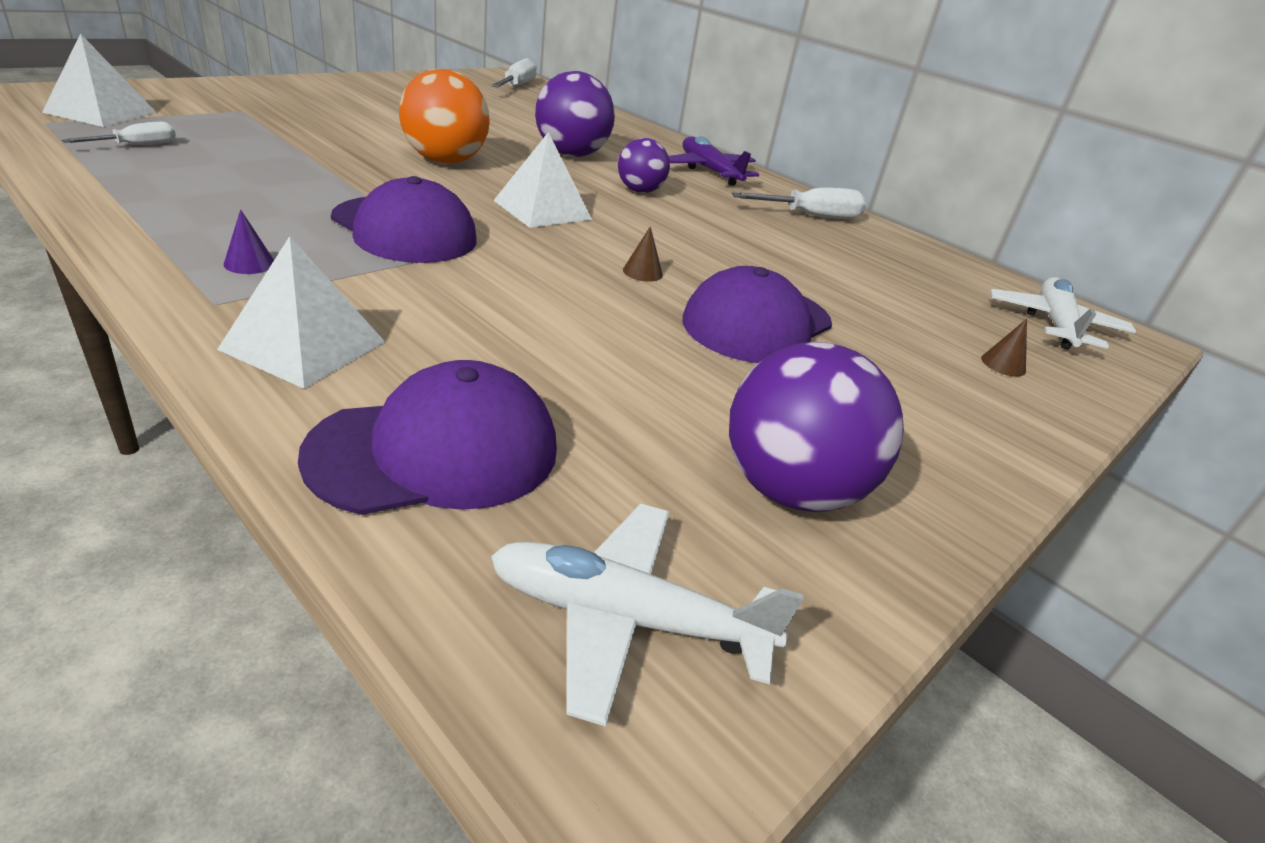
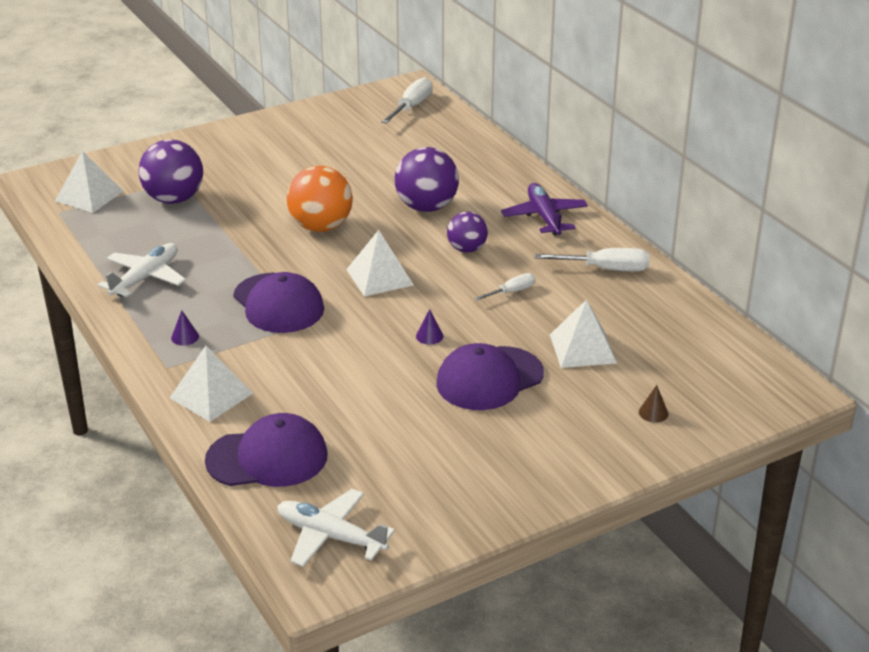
camera: 20 degrees right, 0 degrees up
(136, 145) = (115, 231): white screwdriver -> white screwdriver (511, 292)
(642, 272) = (429, 336): brown cone -> purple cone
(791, 490) = (442, 487): purple ball -> purple ball (174, 199)
(850, 290) = (583, 348): none -> white pyramid
(1054, 324) = (735, 378): white plane -> white plane (145, 278)

